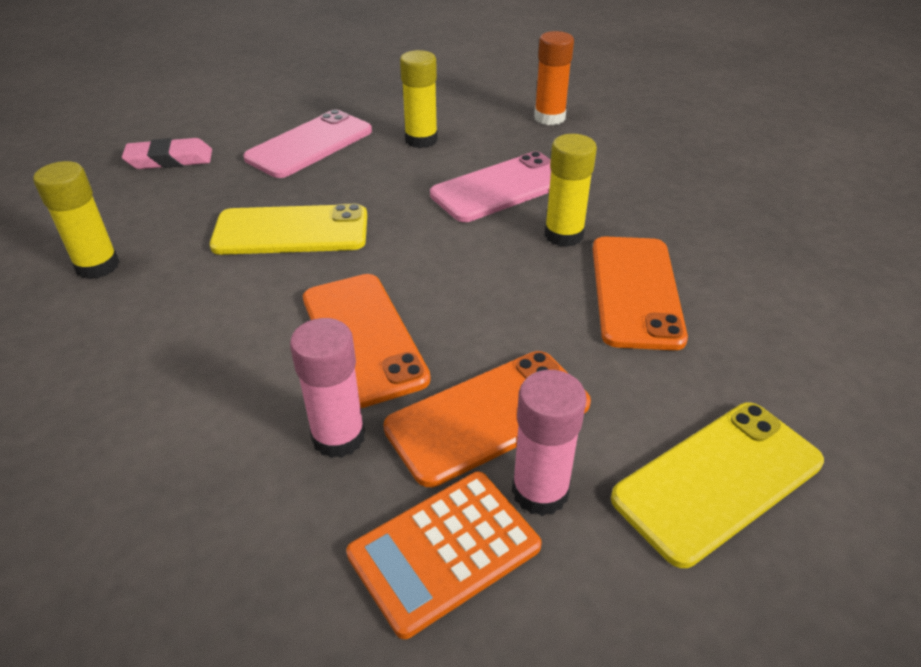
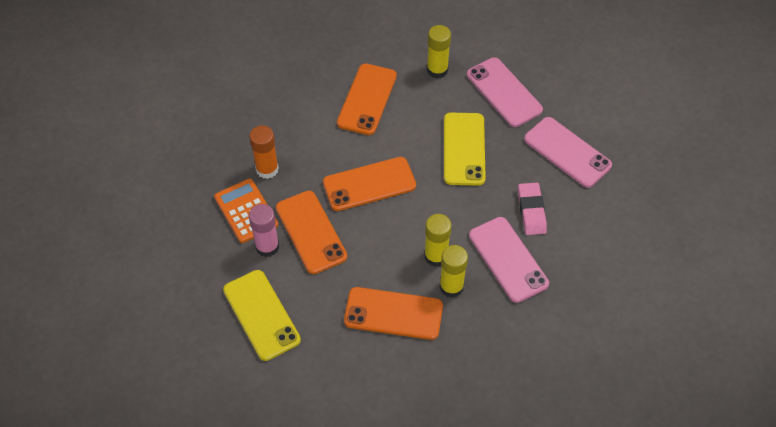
camera: 95 degrees right, 15 degrees up
(139, 356) = (367, 99): none -> orange phone
(170, 160) = (547, 81): pink eraser -> pink eraser (531, 211)
(178, 196) = (504, 92): none -> pink phone
(338, 437) = (307, 176): pink glue stick -> none
(421, 140) = (574, 217): yellow glue stick -> yellow glue stick (436, 256)
(549, 118) = (612, 304): orange glue stick -> orange glue stick (267, 169)

